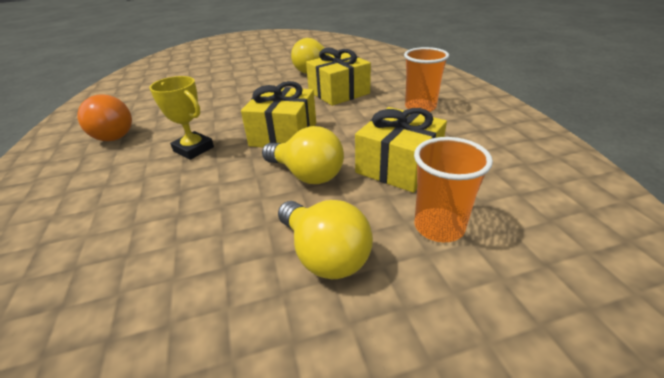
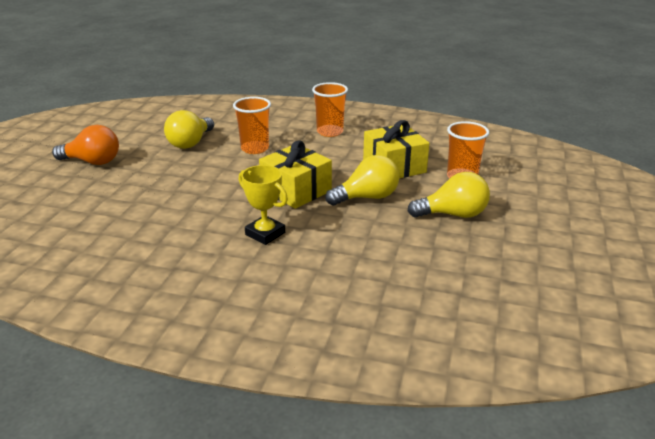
camera: 60 degrees left, 5 degrees down
(115, 134) = (164, 272): orange light bulb -> orange light bulb (93, 162)
(193, 149) = (265, 234): yellow trophy -> yellow trophy turned 60 degrees clockwise
(339, 92) = (255, 148): yellow gift -> orange cup

